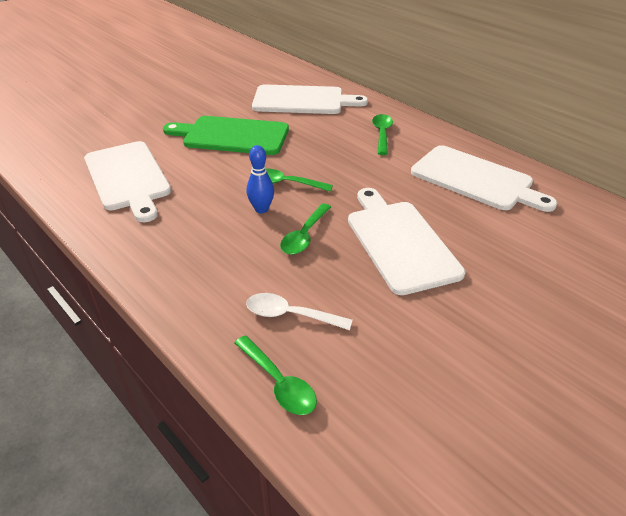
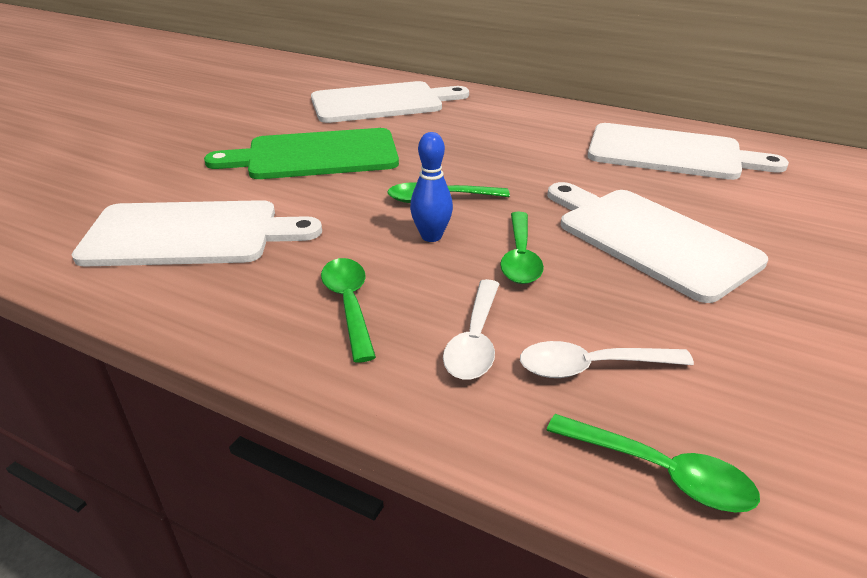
camera: 20 degrees left, 5 degrees down
(128, 178) = (190, 234): white cutting board -> white cutting board turned 45 degrees counterclockwise
(237, 282) = (475, 340): none -> white spoon
(382, 134) = (516, 124): green spoon -> green spoon (349, 304)

